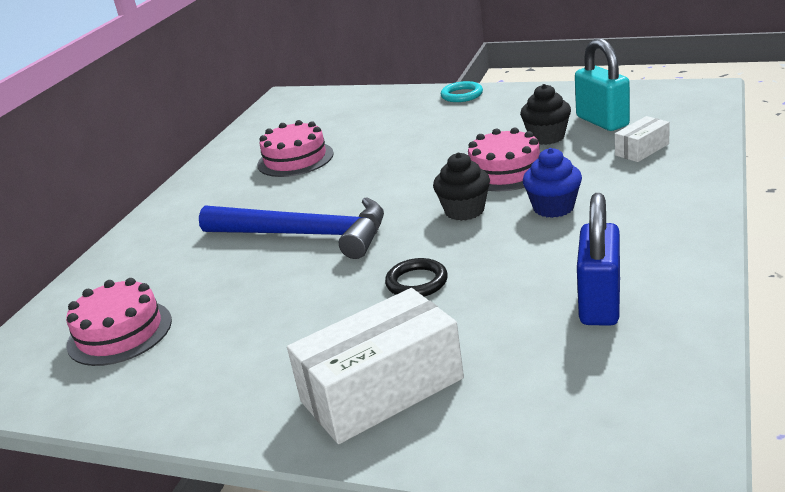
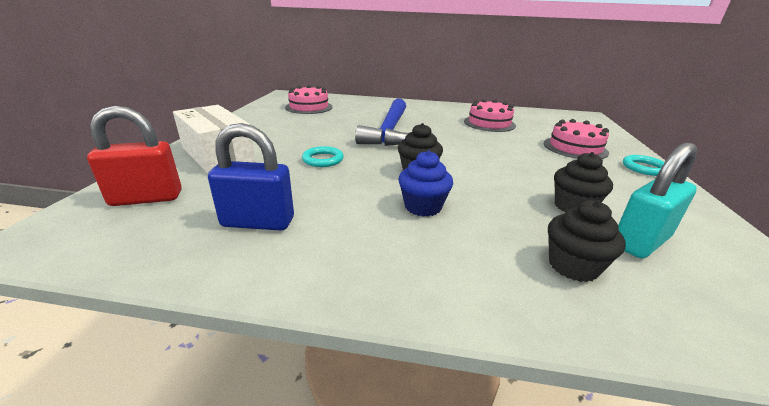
camera: 75 degrees right, 0 degrees up
(417, 282) = (323, 159): black ring -> turquoise ring
(505, 171) = (490, 186): pink cake -> pink cake (575, 148)
(547, 414) = (146, 198): none -> red padlock
(642, 149) = (573, 266): white box -> black cupcake

